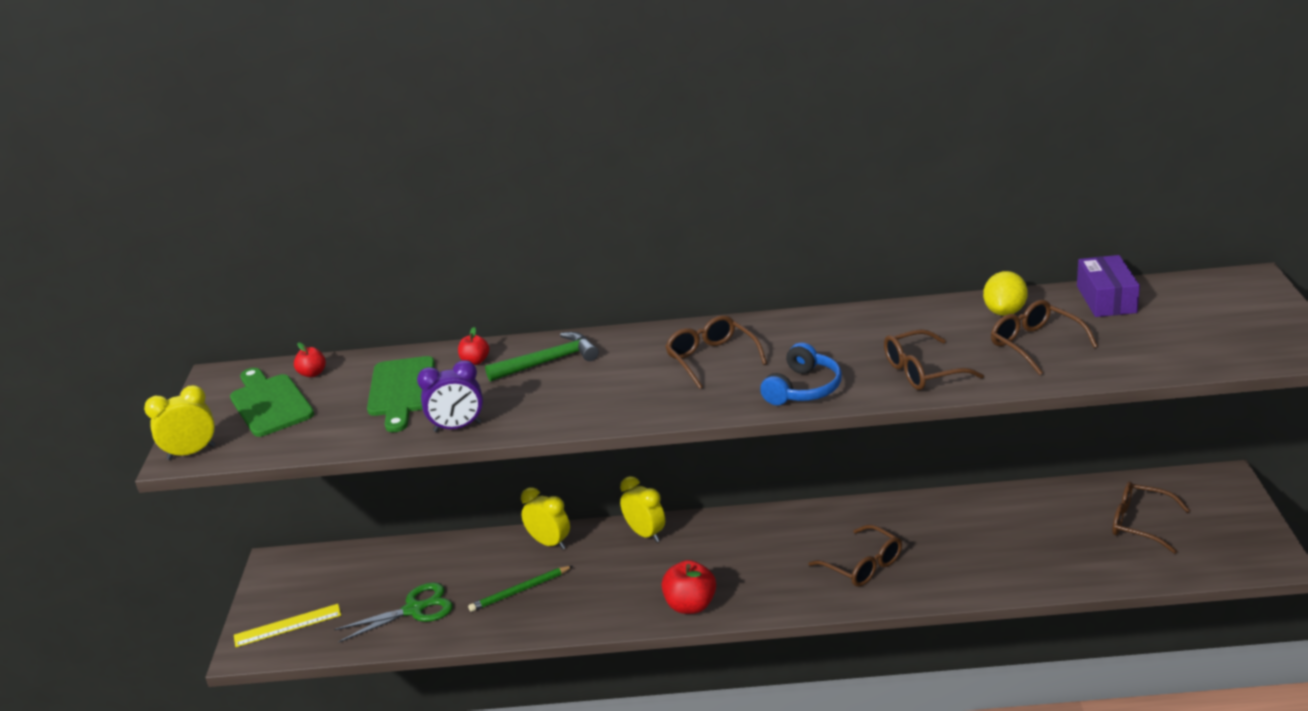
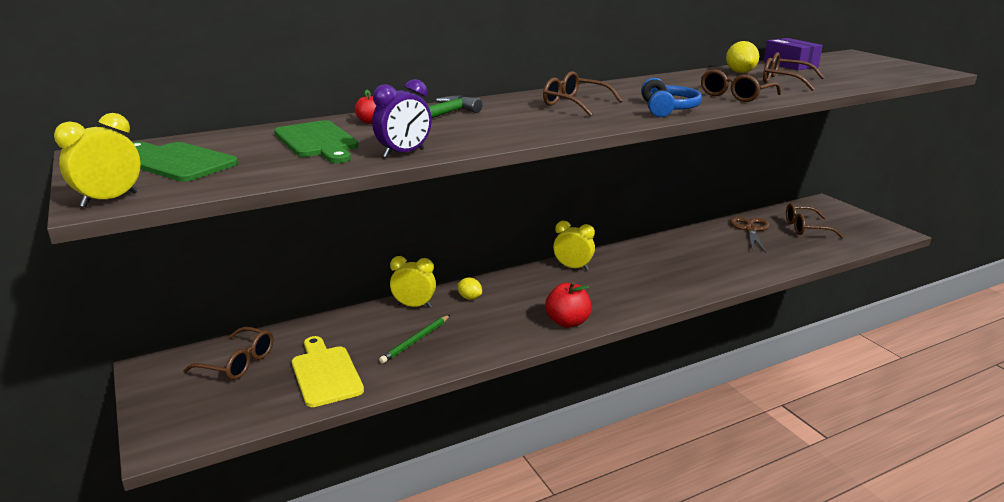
camera: 30 degrees left, 5 degrees down
(287, 625) = (196, 413): yellow ruler -> none
(312, 373) = (207, 142): red apple -> none
(414, 610) = (325, 373): green scissors -> yellow cutting board
(613, 545) = (470, 298): none -> yellow lemon
(645, 534) = (489, 287): yellow clock -> yellow clock (573, 267)
(862, 565) = (666, 276): brown glasses -> brown glasses (238, 363)
(1055, 510) = (750, 230): none -> brown scissors

